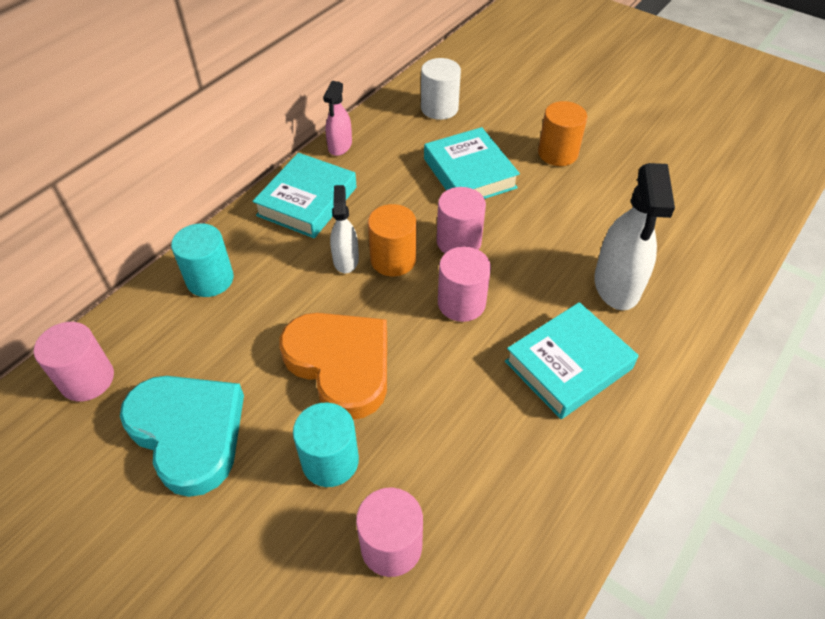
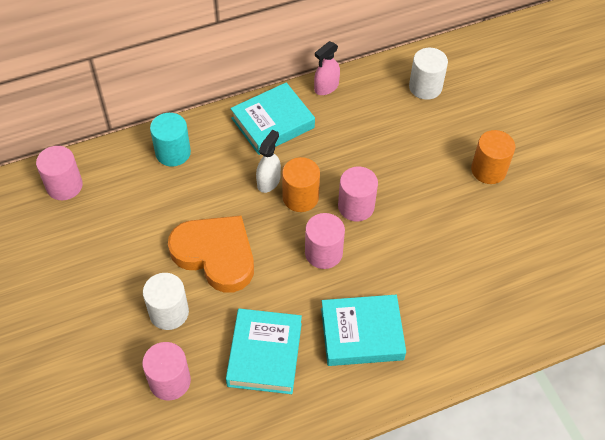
camera: 30 degrees right, 5 degrees up
(189, 433) = (101, 251): turquoise heart -> none
(330, 461) = (169, 312): turquoise cylinder -> white cylinder
(341, 364) = (215, 255): orange heart -> orange heart turned 45 degrees counterclockwise
(469, 173) = (405, 155): turquoise book -> turquoise book (265, 354)
(617, 285) = (444, 297): white spray bottle -> none

